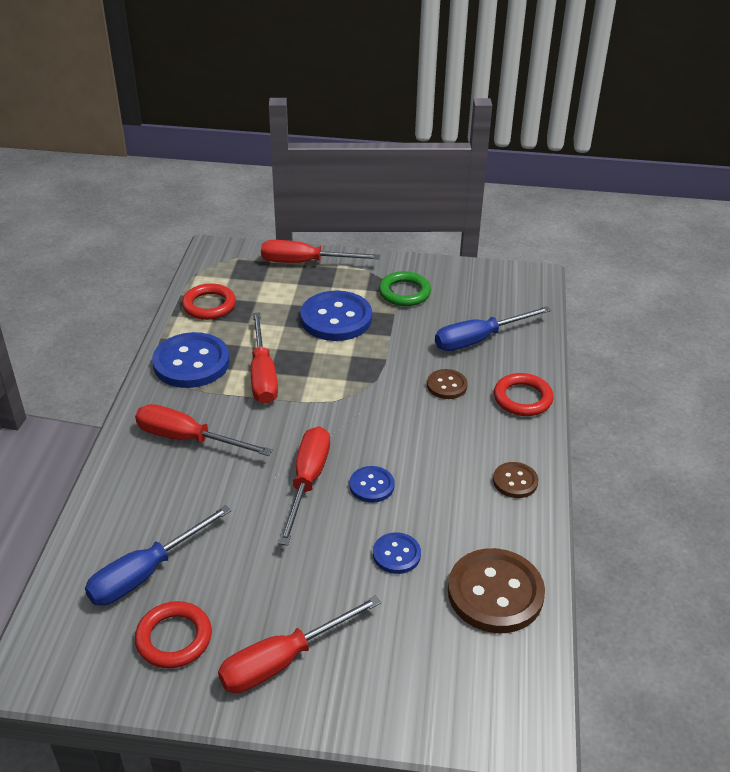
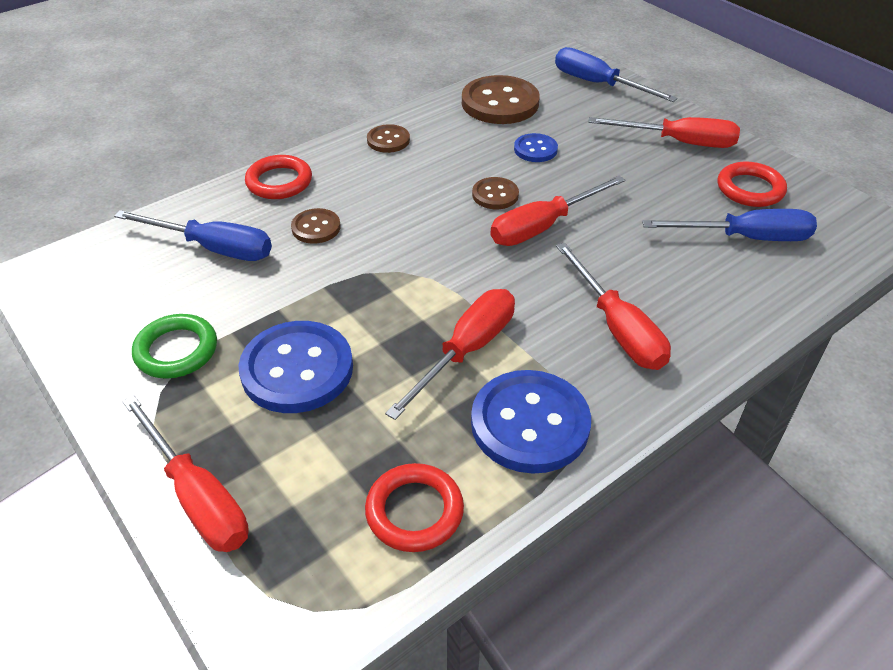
camera: 135 degrees left, 5 degrees up
(371, 485) = (495, 195): blue button -> brown button
(444, 701) = (598, 84): none -> blue screwdriver

